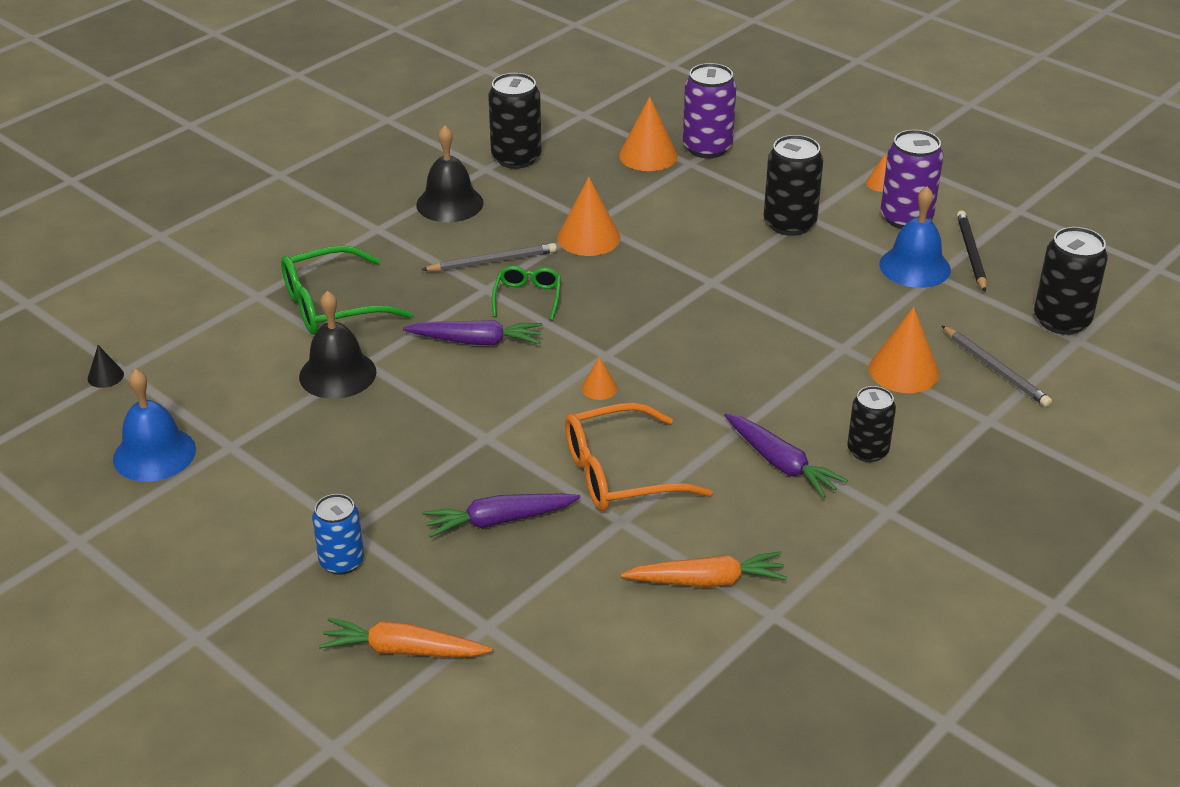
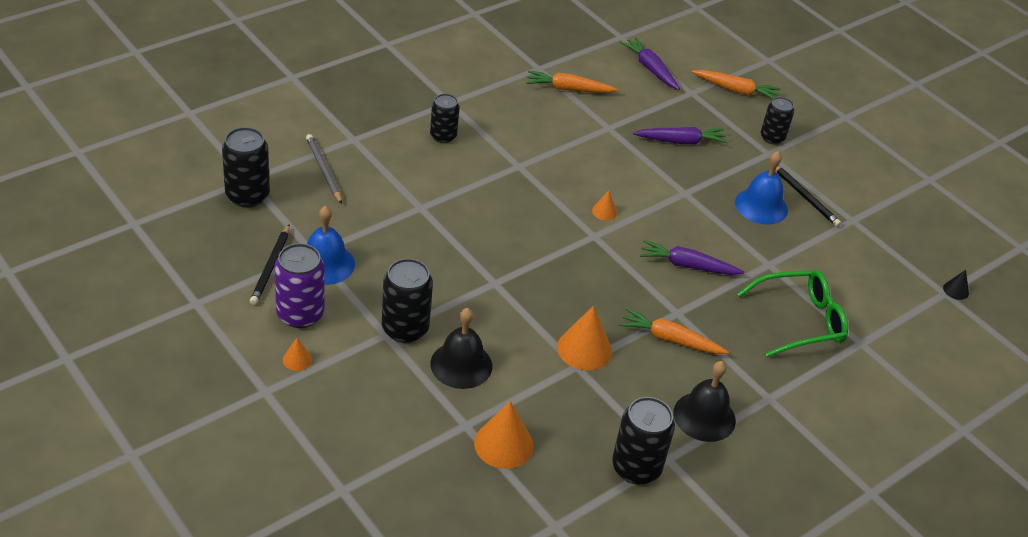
camera: 175 degrees left, 5 degrees up
(154, 454) = (901, 224): blue bell -> blue bell (761, 206)
(299, 467) = (805, 197): none -> black pencil
(337, 374) = (788, 259): black bell -> black bell (461, 364)
(341, 561) = (772, 138): blue can -> black can
(492, 261) = (670, 339): grey pencil -> orange carrot
(527, 297) = (645, 297): green glasses -> none
(619, 474) = (603, 153): orange glasses -> none
(707, 148) = (441, 443): purple can -> none
(781, 463) = (501, 139): purple carrot -> purple carrot (650, 68)
(903, 371) = (388, 182): orange cone -> none

